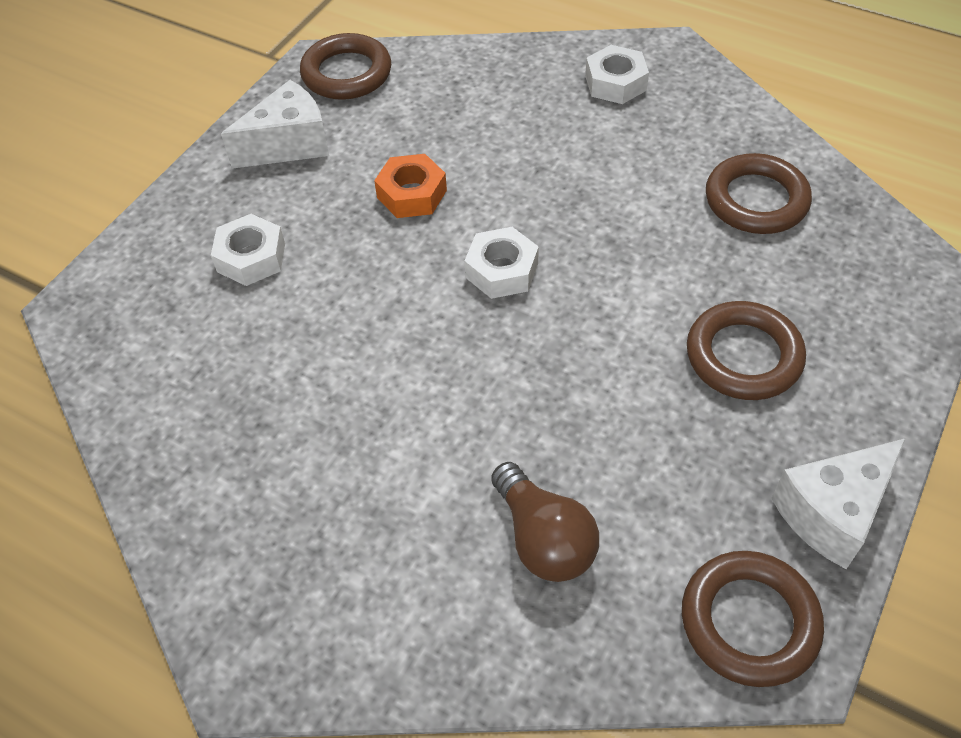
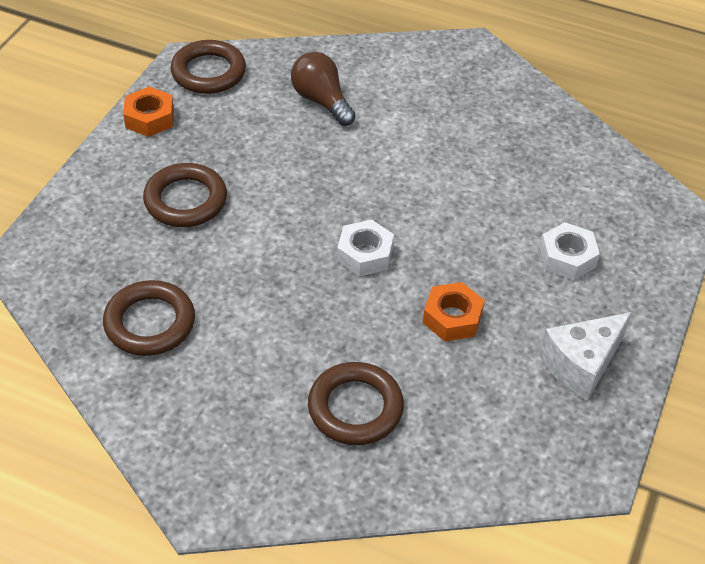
camera: 170 degrees right, 5 degrees down
(346, 73) = (557, 457): brown ring -> brown ring (355, 408)
(615, 83) = (268, 454): white nut -> none
(832, 513) = (149, 118): white cheese -> orange nut

